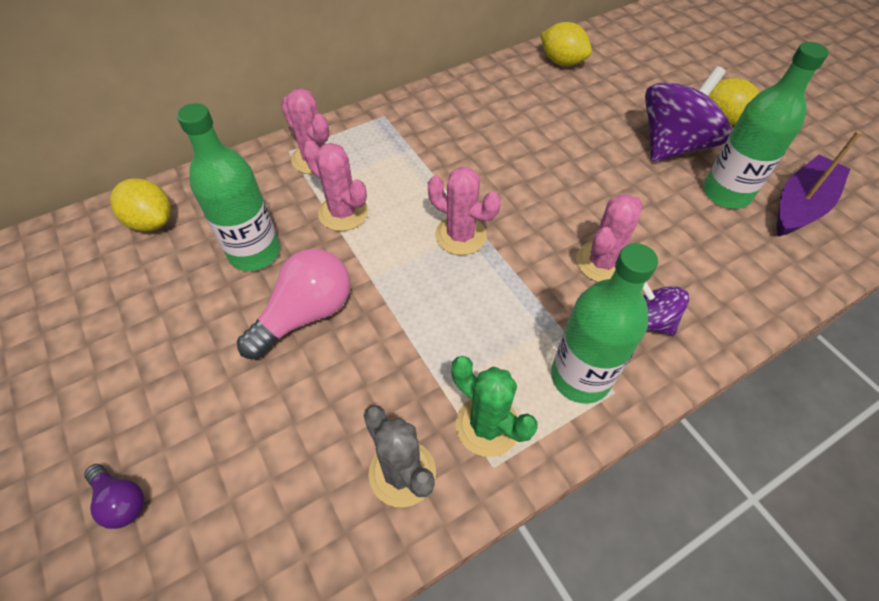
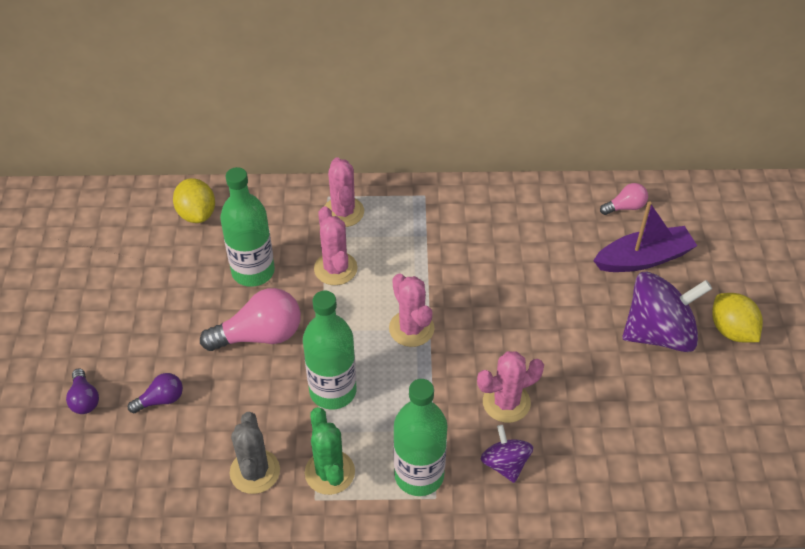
camera: 30 degrees right, 5 degrees down
(229, 447) = (161, 400): none -> purple light bulb
(562, 62) = (625, 207): yellow lemon -> pink light bulb
(726, 193) = (667, 397): green bottle -> green bottle (333, 391)
(800, 205) = (726, 439): purple boat -> purple boat (643, 259)

